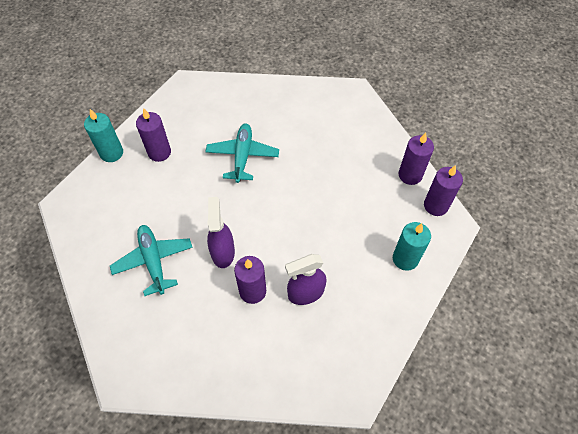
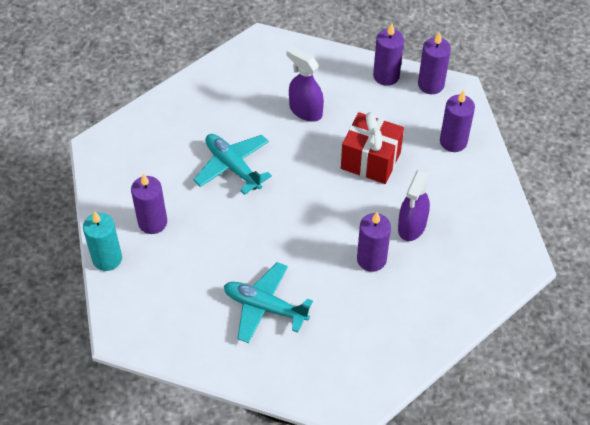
camera: 45 degrees left, 5 degrees down
(223, 252) = (312, 252): purple spray bottle -> purple spray bottle (305, 111)
(332, 223) = (370, 160): none -> red gift
(405, 259) = (453, 141): turquoise candle -> purple candle

